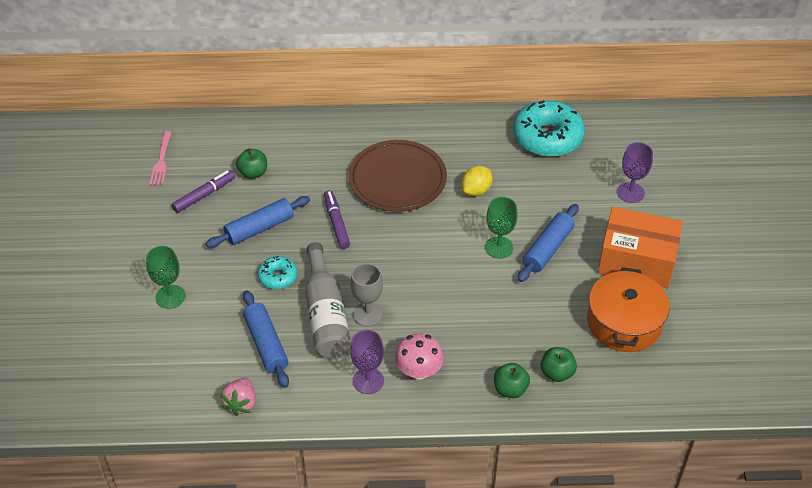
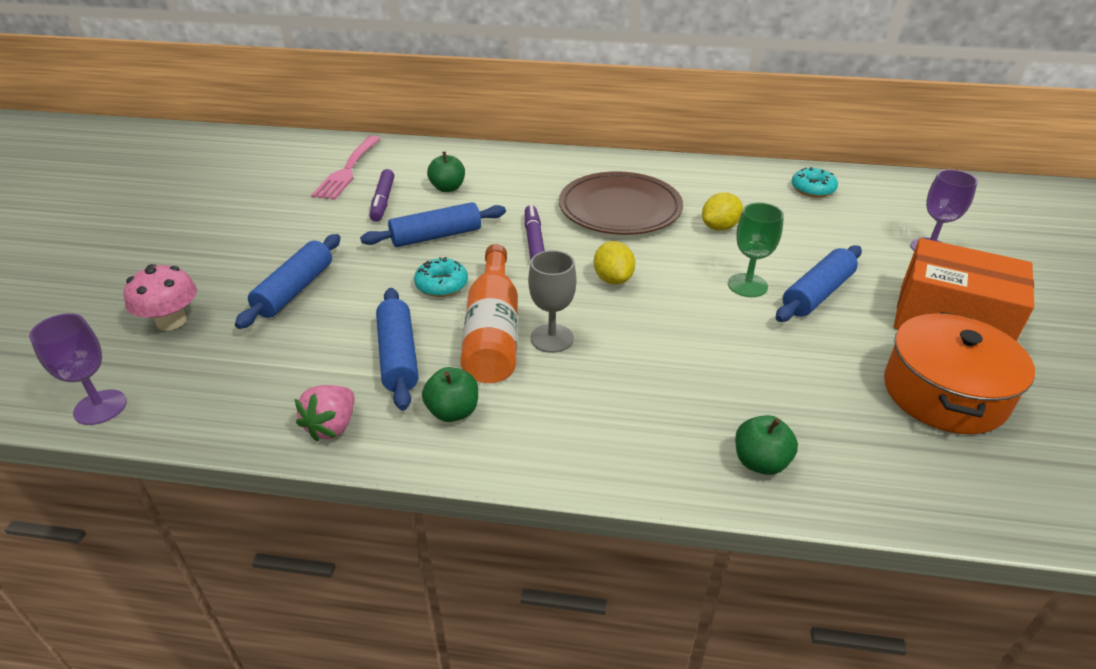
camera: 10 degrees right, 10 degrees down
(161, 160) = (348, 169): pink fork -> pink fork, size x1.53
(170, 297) = (295, 290): green goblet -> blue rolling pin
(204, 195) = (383, 201): purple marker -> purple marker turned 120 degrees clockwise
(326, 314) = (493, 332): grey bottle -> orange bottle
(368, 381) = (533, 421): purple goblet -> purple goblet (100, 407)
(402, 254) = (613, 279): none -> yellow lemon
(419, 370) = (614, 417): pink mushroom -> pink mushroom (171, 321)
(547, 137) = (812, 189): turquoise donut -> turquoise donut, size x0.50
(557, 373) = (839, 448): green apple -> green apple (453, 411)

